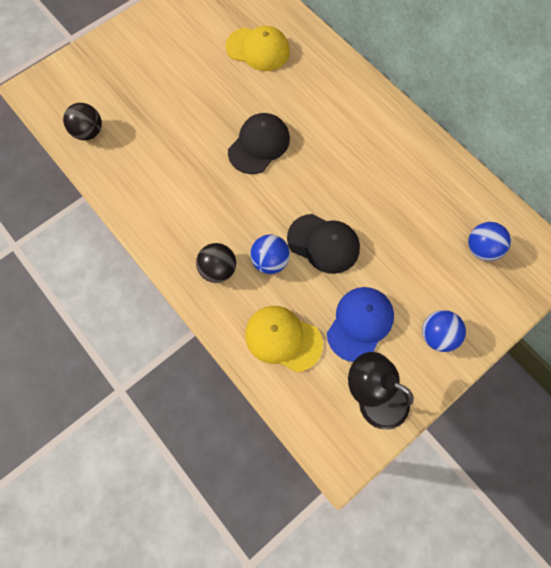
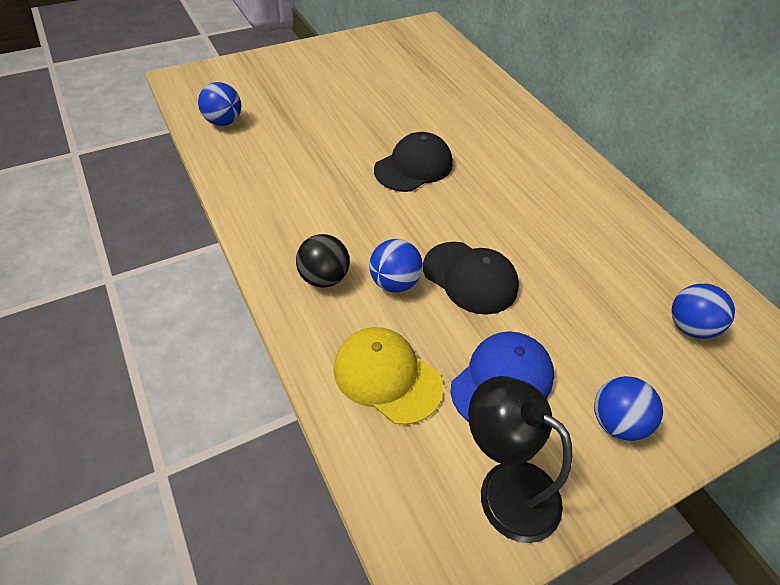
camera: 10 degrees right, 20 degrees down
(88, 132) = (223, 122): black ball -> blue ball
(258, 49) = (436, 88): yellow cap -> none

